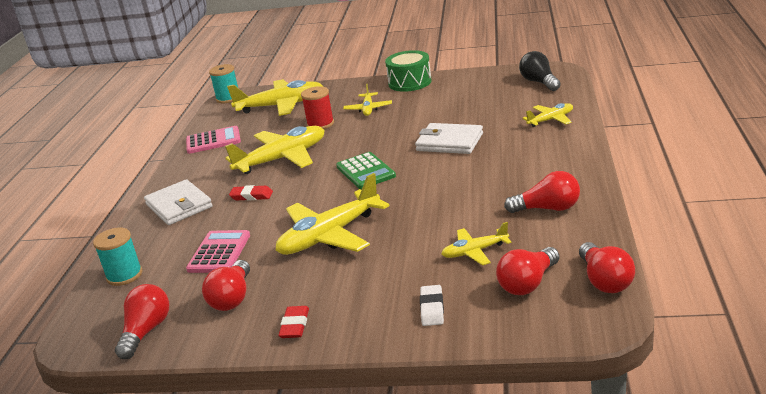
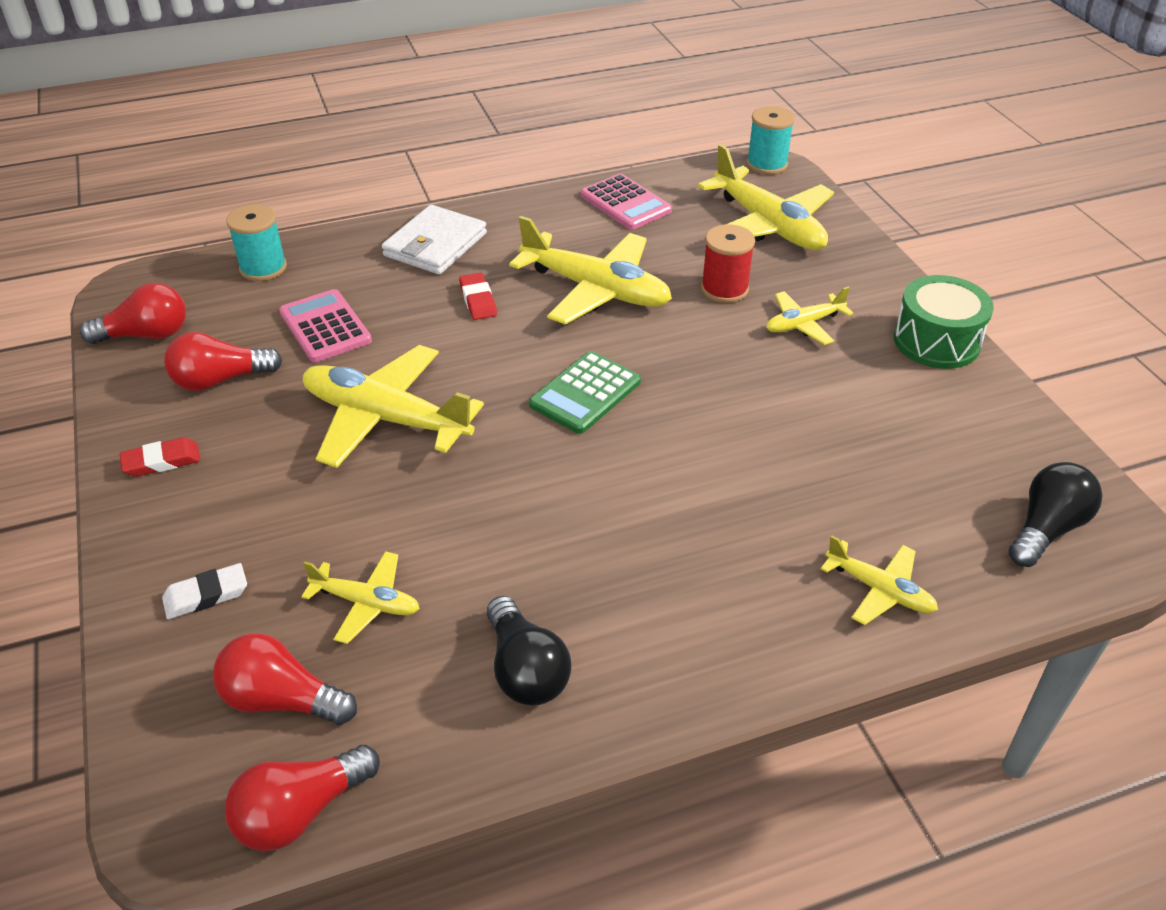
camera: 60 degrees right, 15 degrees up
(219, 252) = (325, 327): pink calculator -> pink calculator turned 105 degrees counterclockwise
(449, 142) = (724, 465): white wallet -> none
(474, 252) = (367, 603): yellow plane -> yellow plane turned 150 degrees clockwise
(547, 208) = (525, 669): red light bulb -> black light bulb

